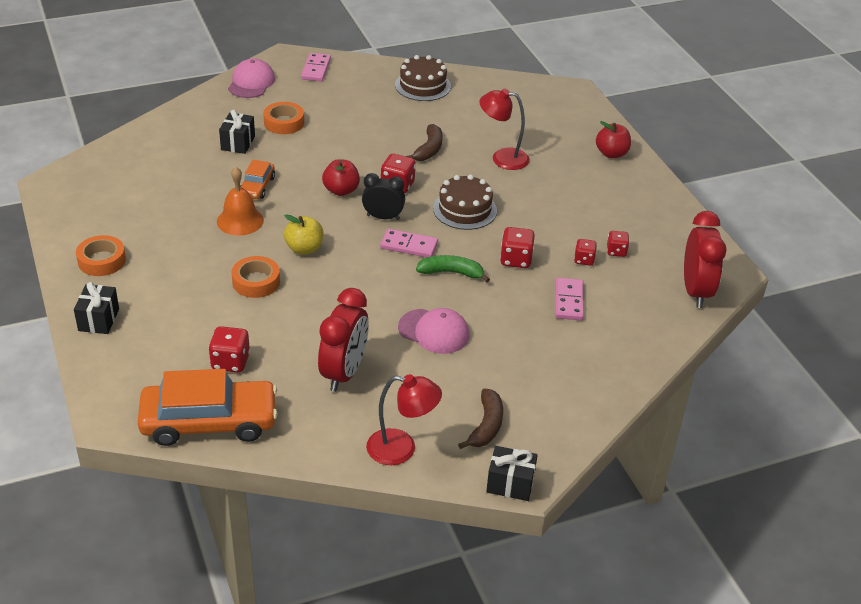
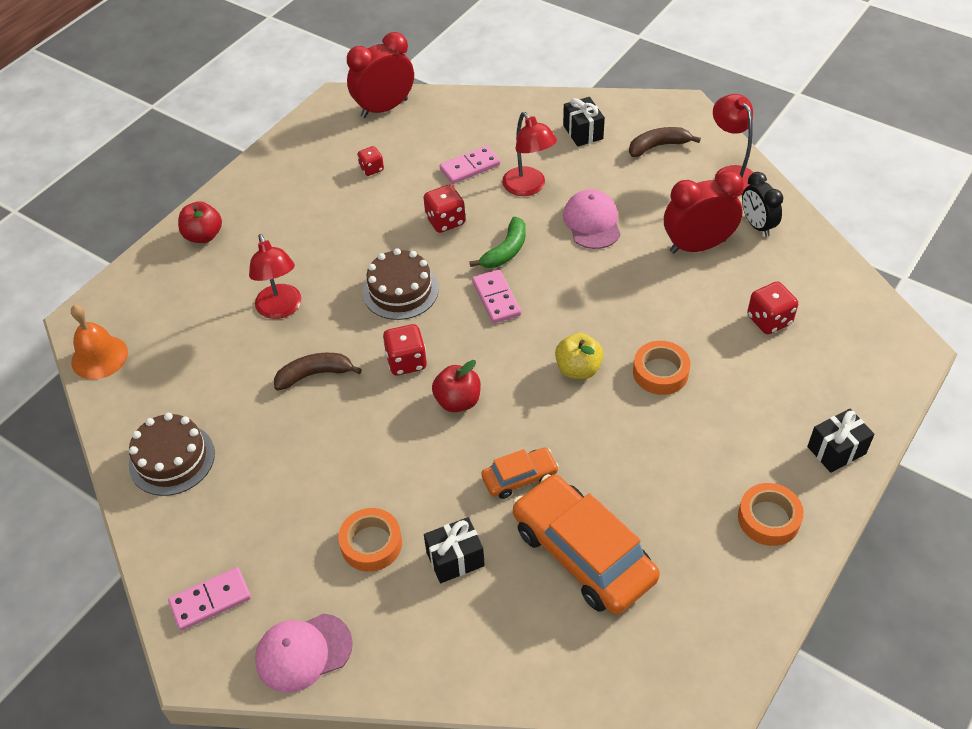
camera: 120 degrees left, 10 degrees up
(209, 422) = (838, 289): orange car -> orange car (583, 553)
(240, 220) = (589, 450): orange bell -> orange bell (99, 357)
(383, 217) = (471, 341): black clock -> black clock (757, 225)
(451, 273) = (506, 251): green banana -> green banana turned 120 degrees counterclockwise
(510, 484) = (695, 112): black gift -> black gift (583, 132)
(511, 319) = (528, 187): none -> red lamp
(584, 260) = (403, 182): red dice -> none

